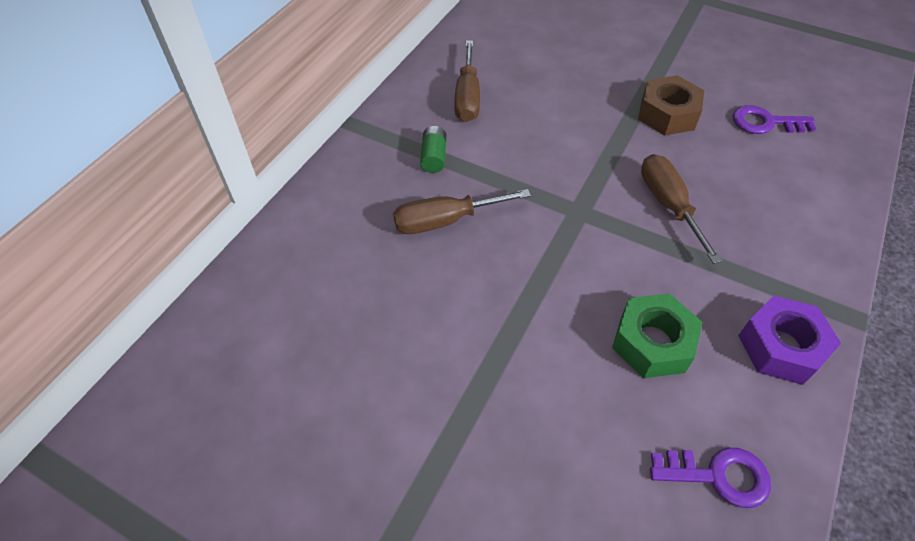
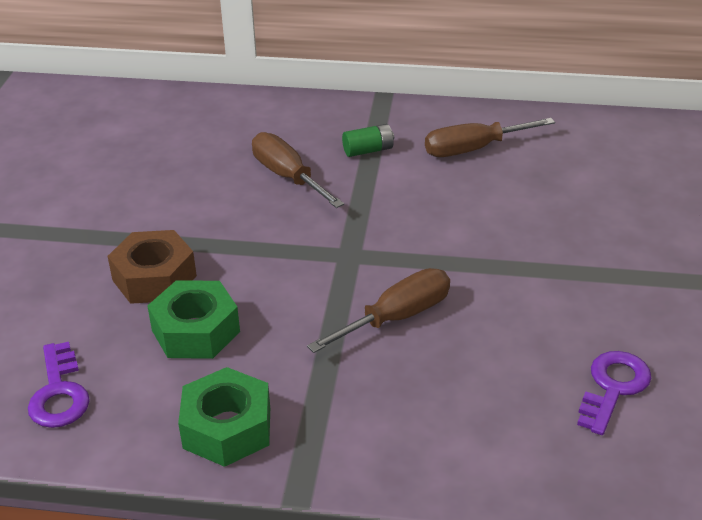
camera: 70 degrees right, 15 degrees down
(667, 114) = (559, 296): brown nut -> brown nut (154, 278)
(765, 122) = (613, 387): purple key -> purple key turned 45 degrees clockwise
(781, 347) = (227, 428): purple nut -> green nut

